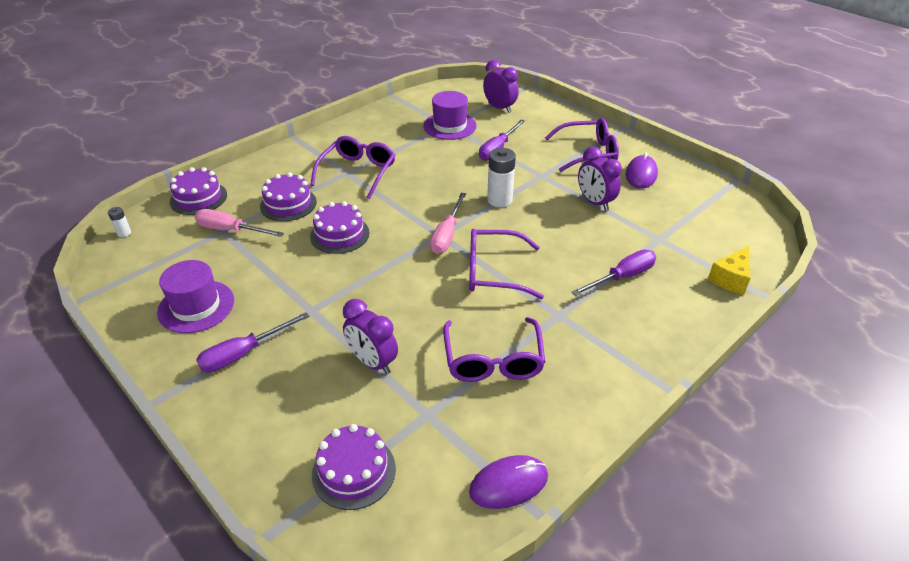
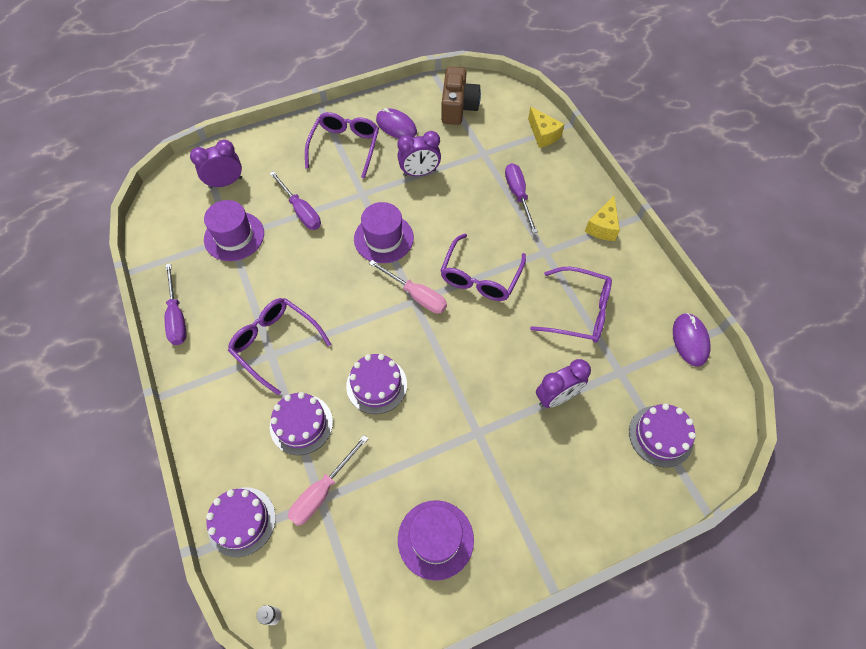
camera: 70 degrees left, 20 degrees up
(243, 353) = (515, 501): purple screwdriver -> purple screwdriver (177, 317)
(499, 200) = (383, 238): white battery -> purple hat
(632, 359) = (602, 226): none -> yellow cheese
(706, 207) = (458, 107): none -> brown camera

